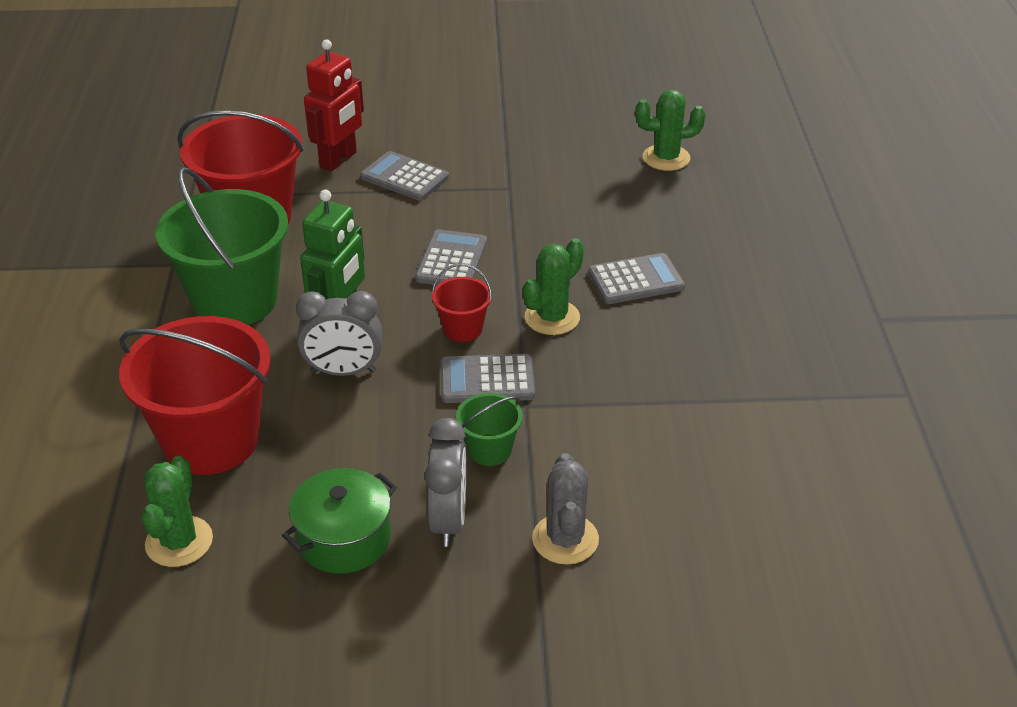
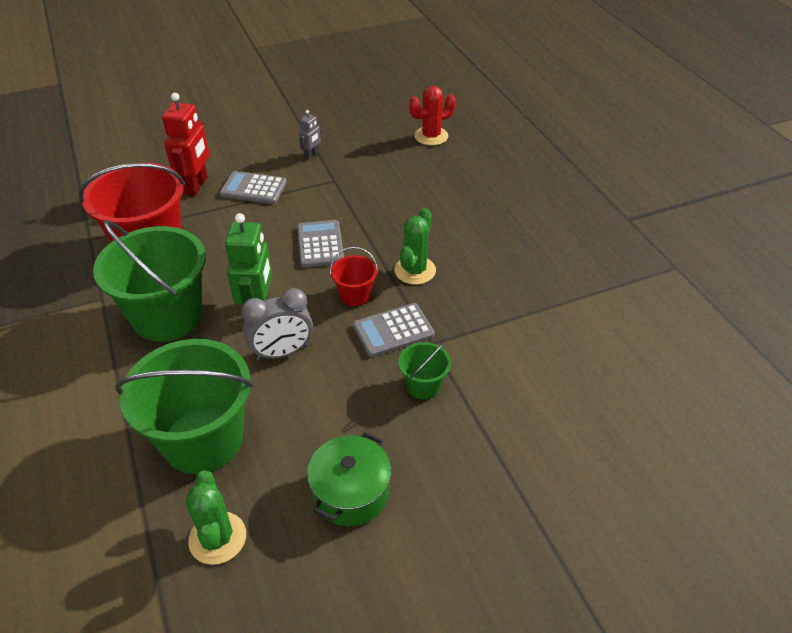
camera: 20 degrees left, 5 degrees up
(211, 440) = (203, 440): red bucket -> green bucket
(448, 520) = (422, 452): grey clock -> none
(497, 151) = (311, 155): none -> grey robot
(565, 539) = (514, 441): grey cactus -> none
(636, 280) = (457, 228): grey calculator -> none
(666, 158) = (431, 136): green cactus -> red cactus

